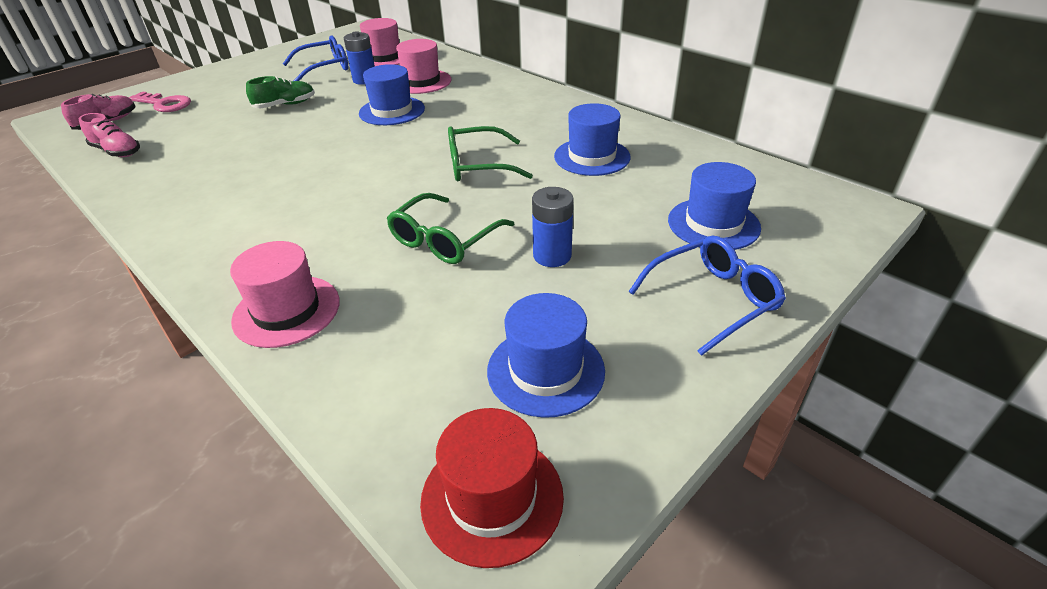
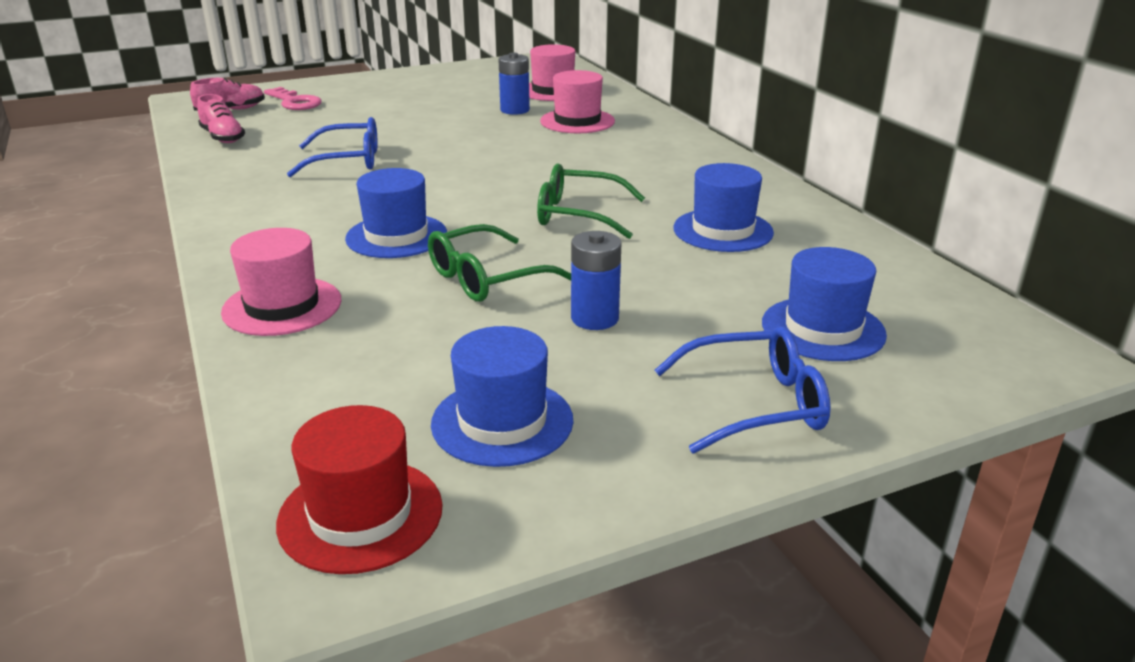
camera: 20 degrees right, 10 degrees down
(285, 105) = (412, 121): green shoe -> none
(324, 68) = (479, 92): blue glasses -> blue glasses (347, 161)
(392, 111) = (522, 145): blue hat -> blue hat (396, 236)

